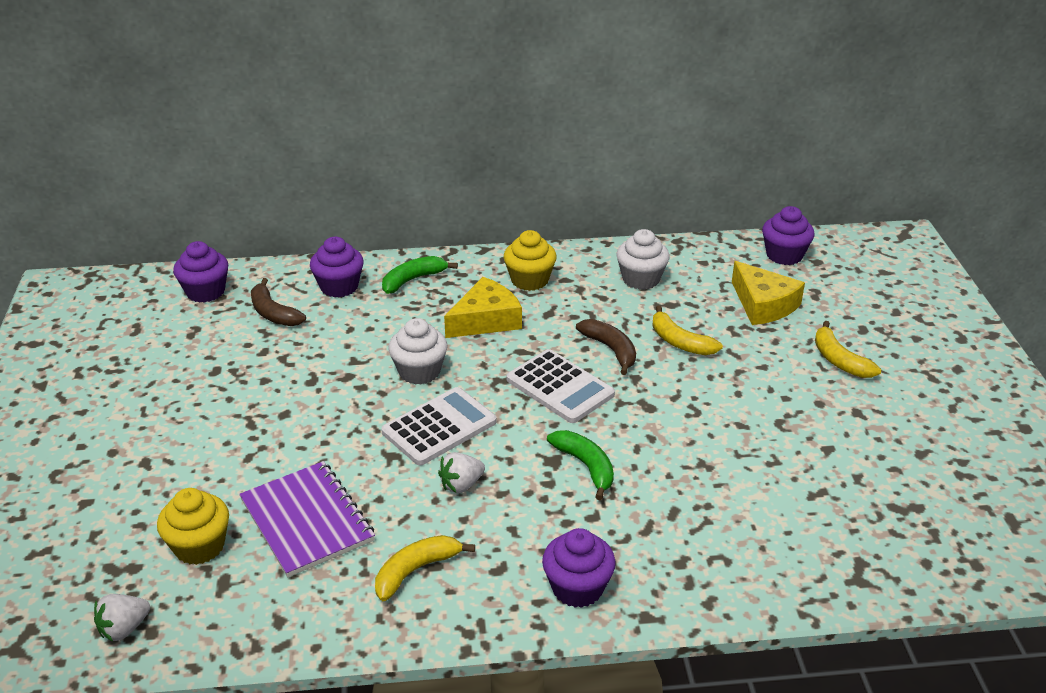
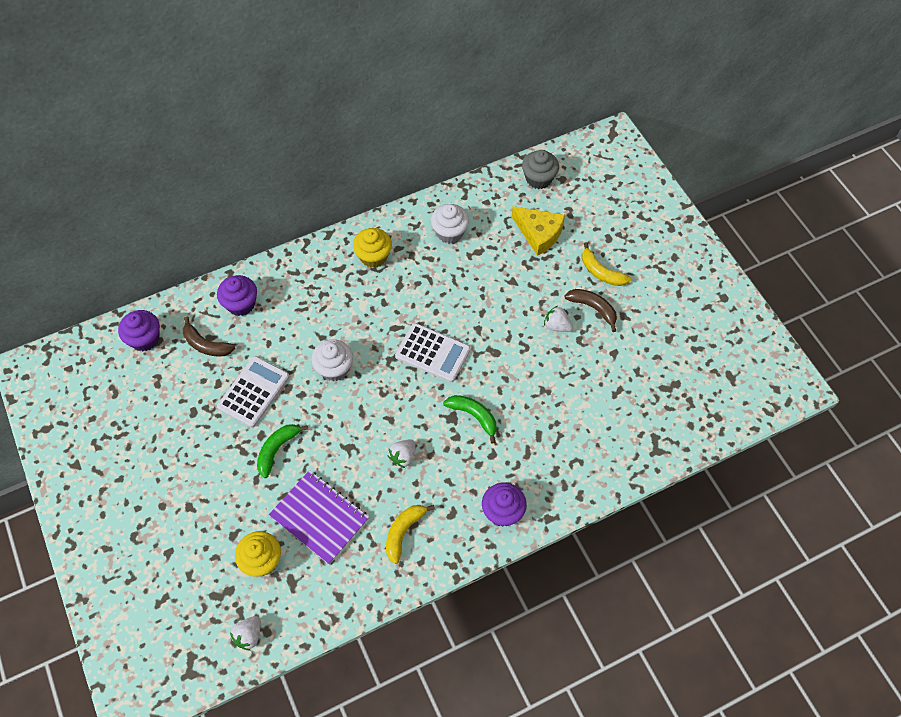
camera: 20 degrees left, 25 degrees up
(413, 280) = (291, 281): green banana -> green banana (277, 450)
(439, 427) = (369, 413): white calculator -> white calculator (253, 392)
(486, 320) = (359, 305): yellow cheese -> none
(610, 350) = (453, 308): brown banana -> brown banana (593, 308)
(680, 342) = (495, 286): yellow banana -> none
(751, 400) = (557, 326): none -> white strawberry
(784, 255) = (538, 179): purple cupcake -> grey cupcake

